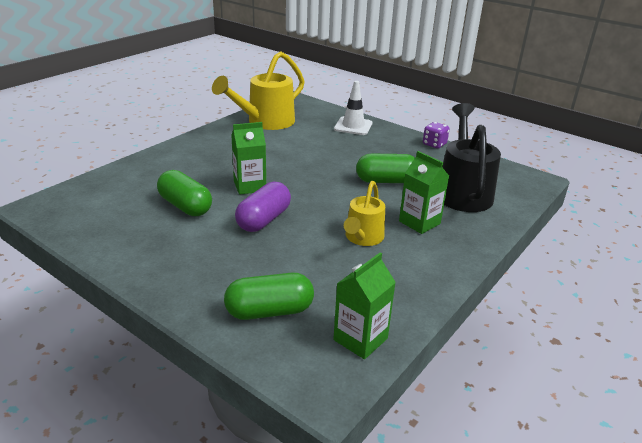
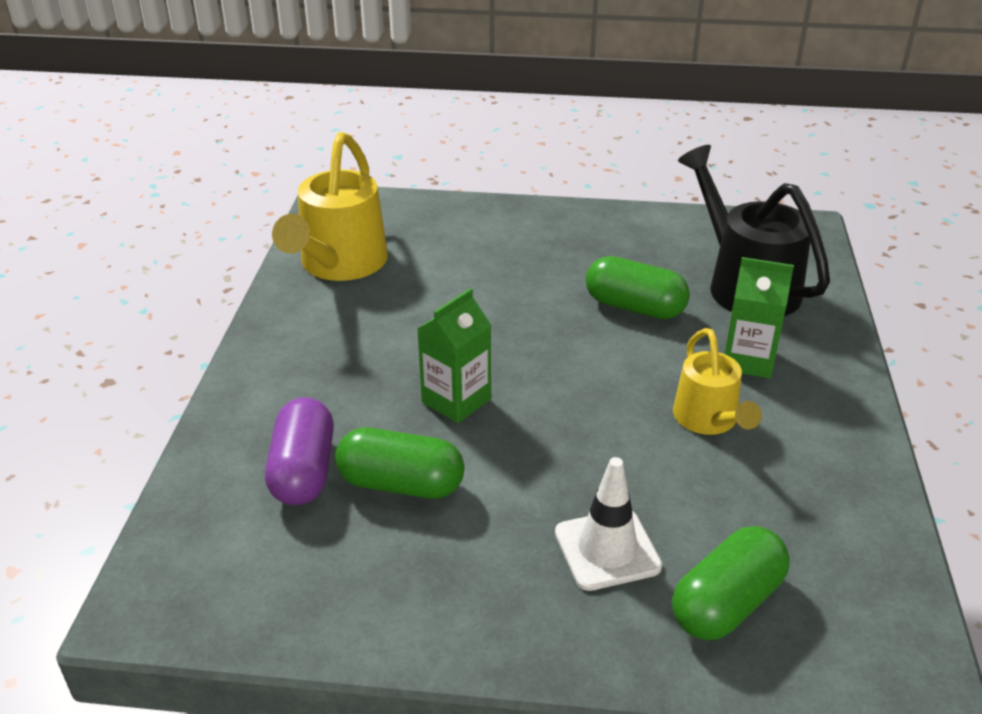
camera: 30 degrees left, 5 degrees up
(264, 220) = (546, 453): purple capsule -> purple capsule (303, 471)
(353, 126) = (482, 223): white traffic cone -> white traffic cone (607, 549)
(360, 339) = (875, 582): green carton -> none
(386, 181) = (634, 307): green capsule -> green capsule turned 60 degrees clockwise
(434, 144) = (627, 215): purple dice -> none

